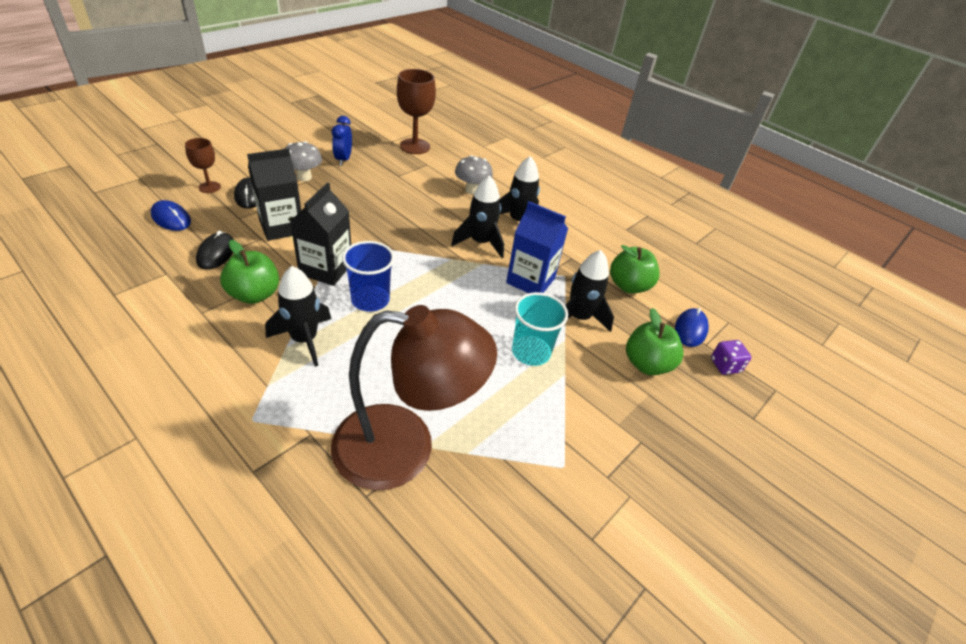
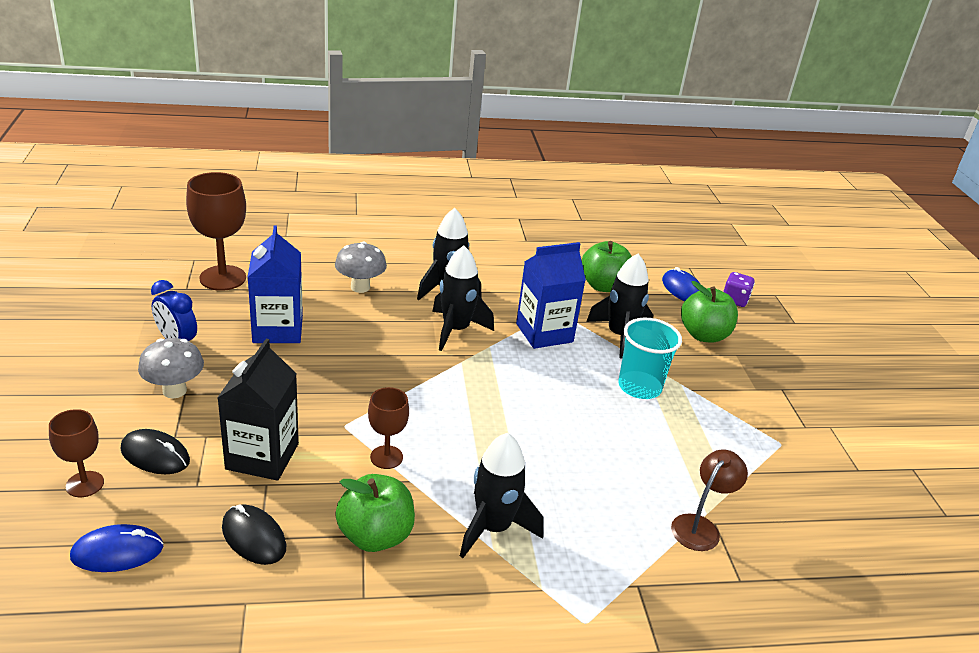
camera: 50 degrees left, 10 degrees down
(326, 269) = (386, 457): black carton -> brown goblet
(370, 300) = (473, 449): blue cup -> none
(393, 182) = (278, 329): none -> blue carton
(405, 448) = (700, 526): brown lamp -> brown lamp, size x0.43

